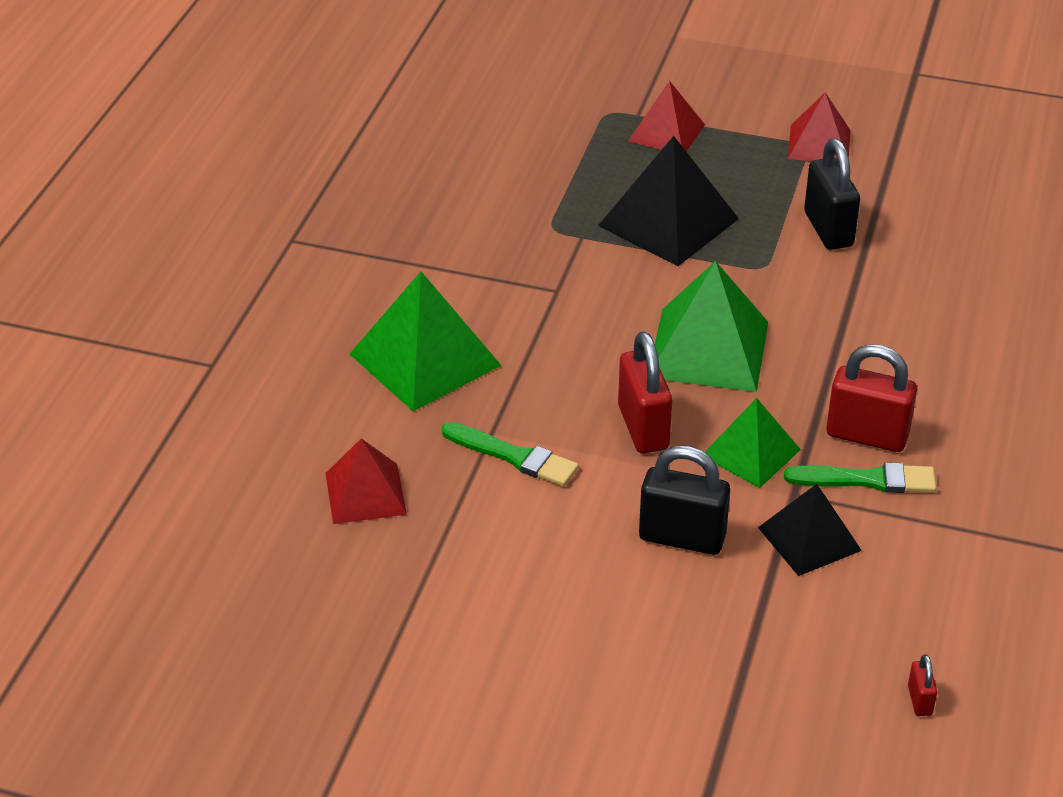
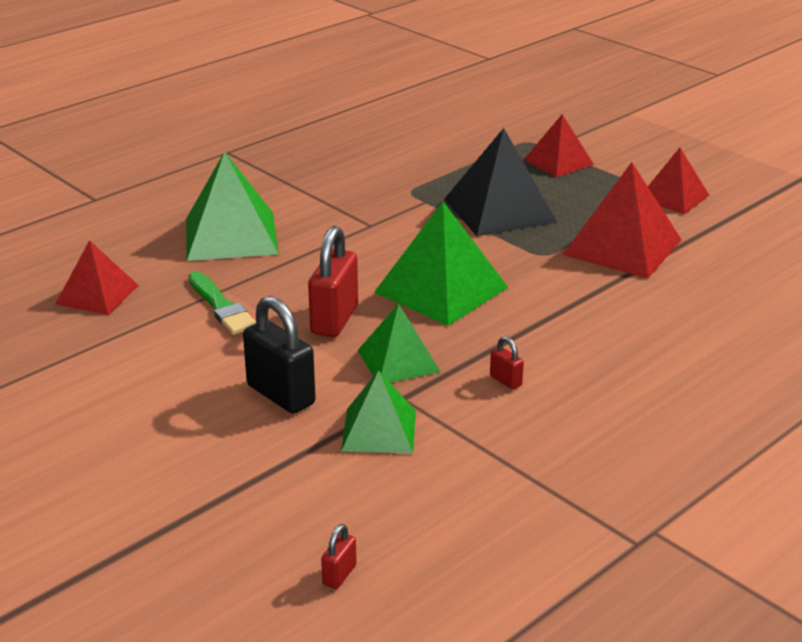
camera: 30 degrees right, 10 degrees down
(809, 538) = (379, 430): black pyramid -> green pyramid
(828, 229) = (622, 247): black padlock -> red pyramid
(867, 436) = (505, 381): red padlock -> red padlock, size x0.46
(867, 480) = (472, 409): green brush -> none

